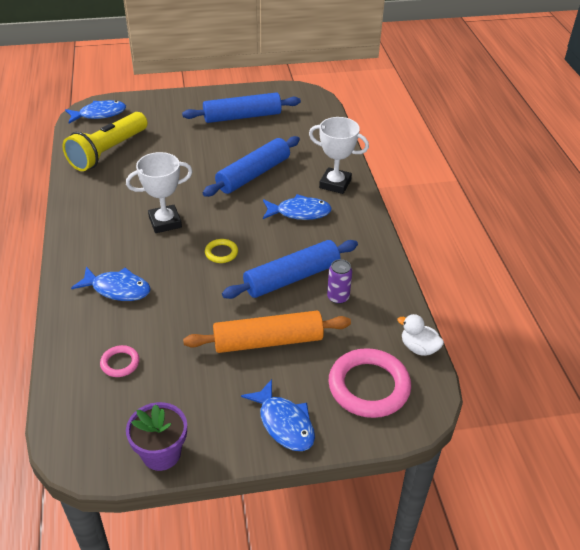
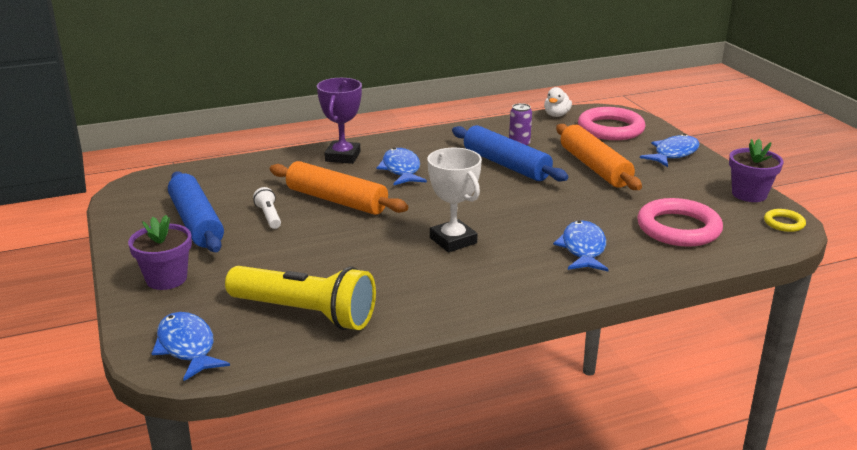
camera: 100 degrees left, 15 degrees down
(120, 363) = (678, 228): pink ring -> pink ring, size x2.07
(174, 107) = (166, 279): none -> purple flower pot
(221, 253) = (489, 201): yellow ring -> yellow ring (784, 223)
(239, 144) = (269, 216): none -> white flashlight
(253, 174) = (336, 200): blue rolling pin -> orange rolling pin
(335, 184) = (342, 156): white trophy -> purple trophy

